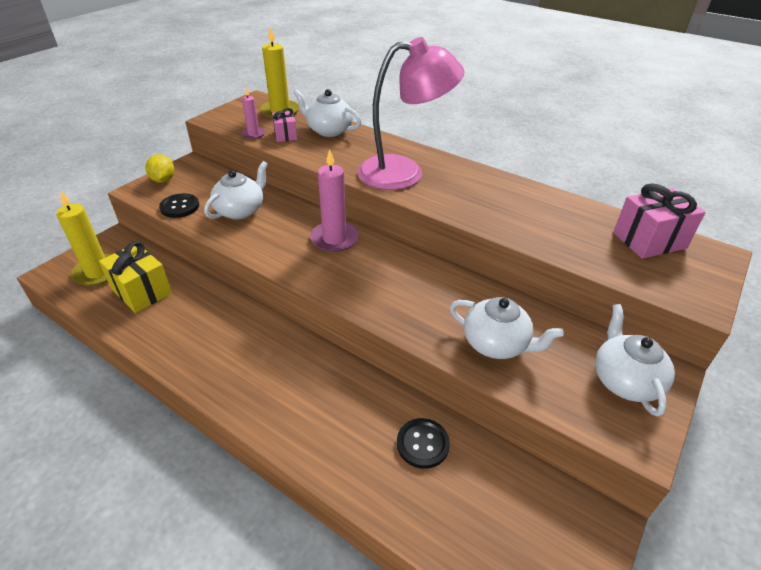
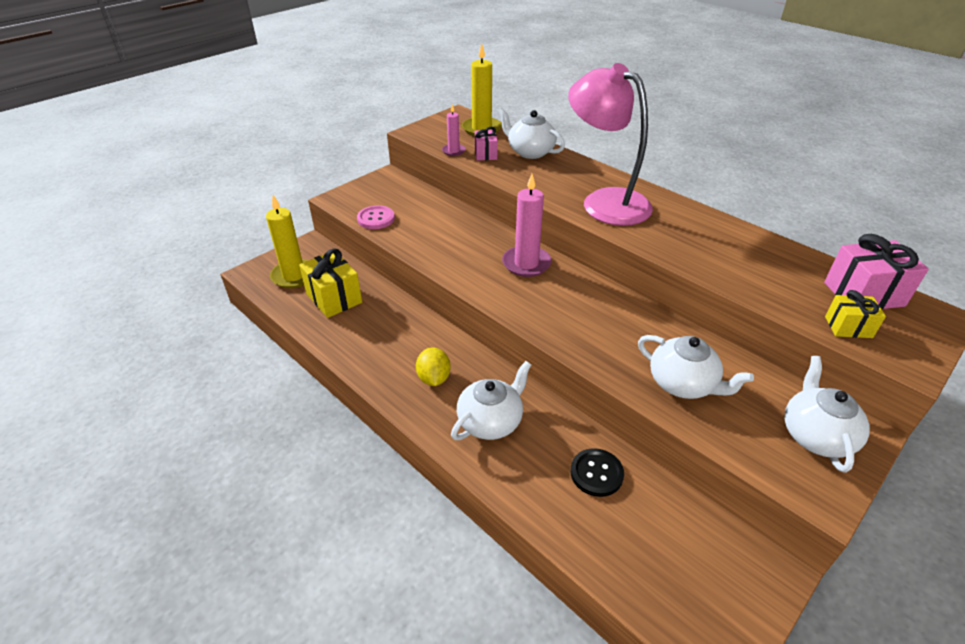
camera: 10 degrees right, 0 degrees up
(163, 180) = (361, 191): yellow lemon -> yellow lemon (434, 378)
(180, 207) = (376, 219): black button -> pink button
(240, 210) = (434, 227): white teapot -> white teapot (491, 421)
(404, 172) = (605, 201): pink lamp -> pink lamp turned 135 degrees counterclockwise
(641, 273) = (848, 327): none -> yellow gift

